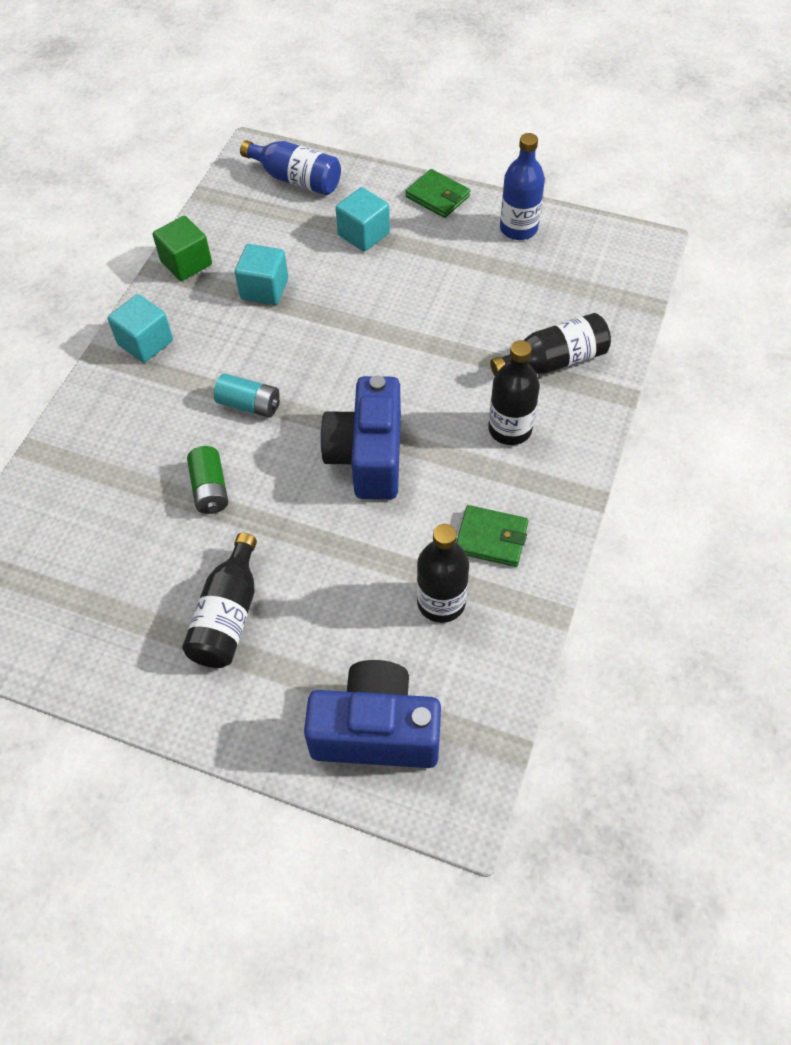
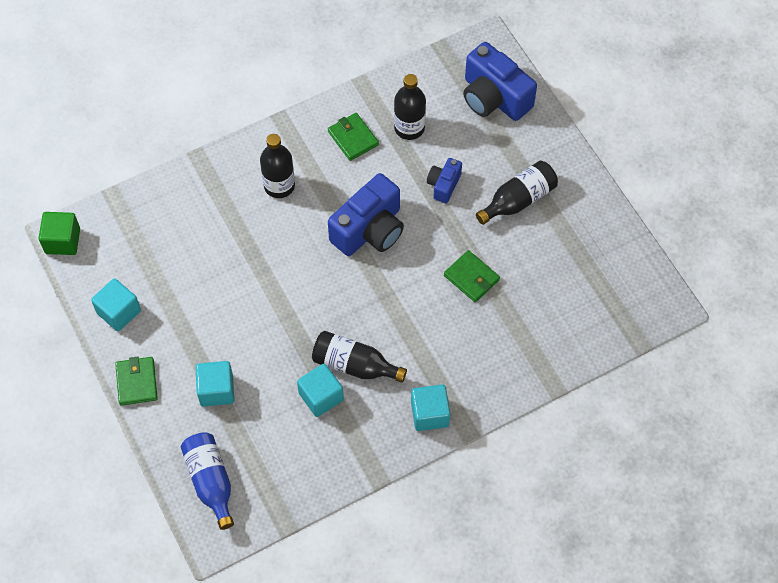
camera: 140 degrees left, 5 degrees up
(186, 263) = (351, 463): green cube -> green cube (62, 241)
(210, 489) = (471, 278): green battery -> green wallet
(249, 405) = (405, 315): turquoise battery -> none
(334, 565) = (443, 185): none -> blue camera
(518, 228) = (119, 312): blue bottle -> turquoise cube
(554, 361) = (209, 205): black bottle -> black bottle (354, 365)

